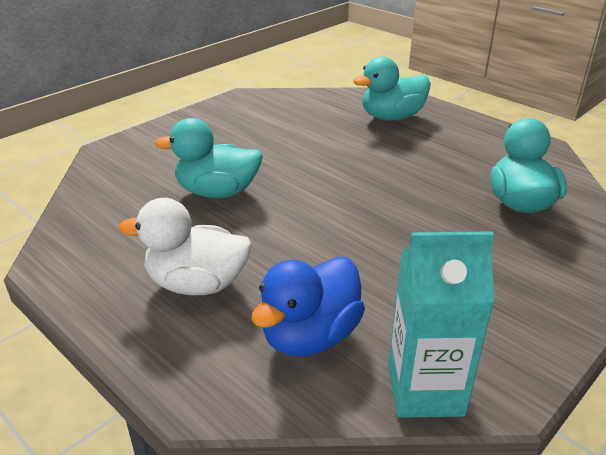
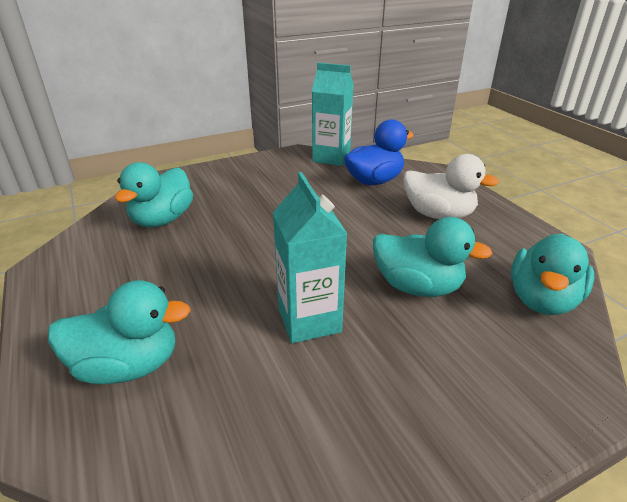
camera: 160 degrees left, 0 degrees up
(102, 203) = (542, 300): none -> turquoise duck
(298, 155) = (309, 320): none -> turquoise carton

